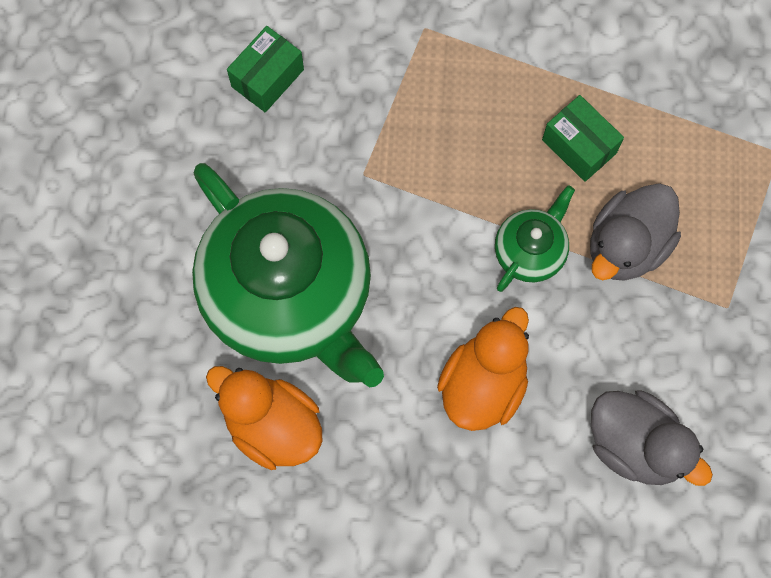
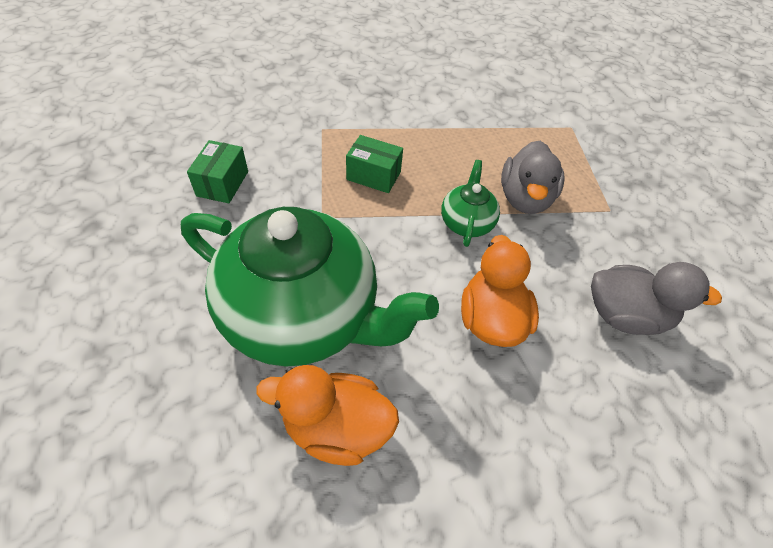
camera: 30 degrees left, 20 degrees down
(579, 146) = (457, 158): green box -> green box (373, 176)

